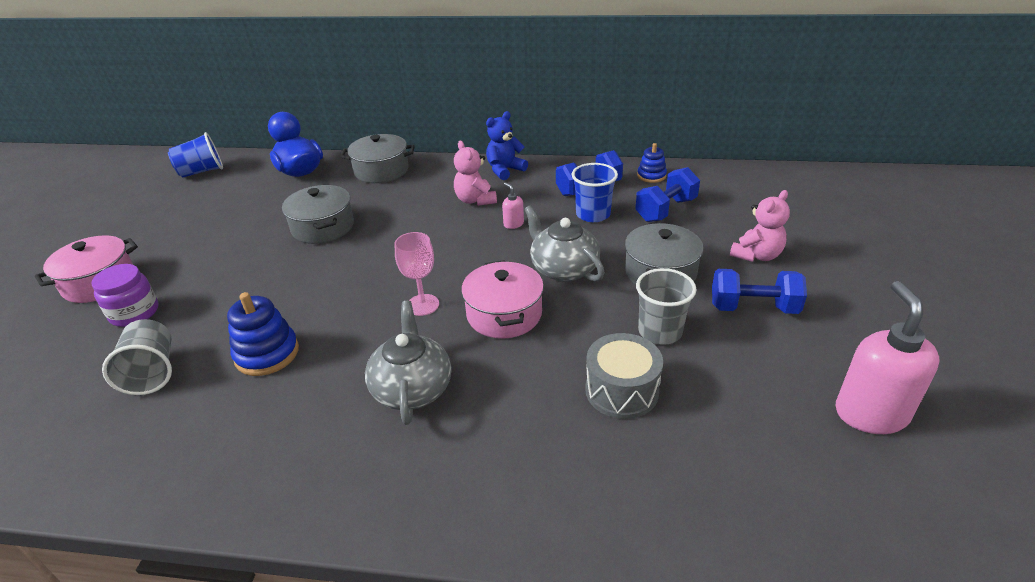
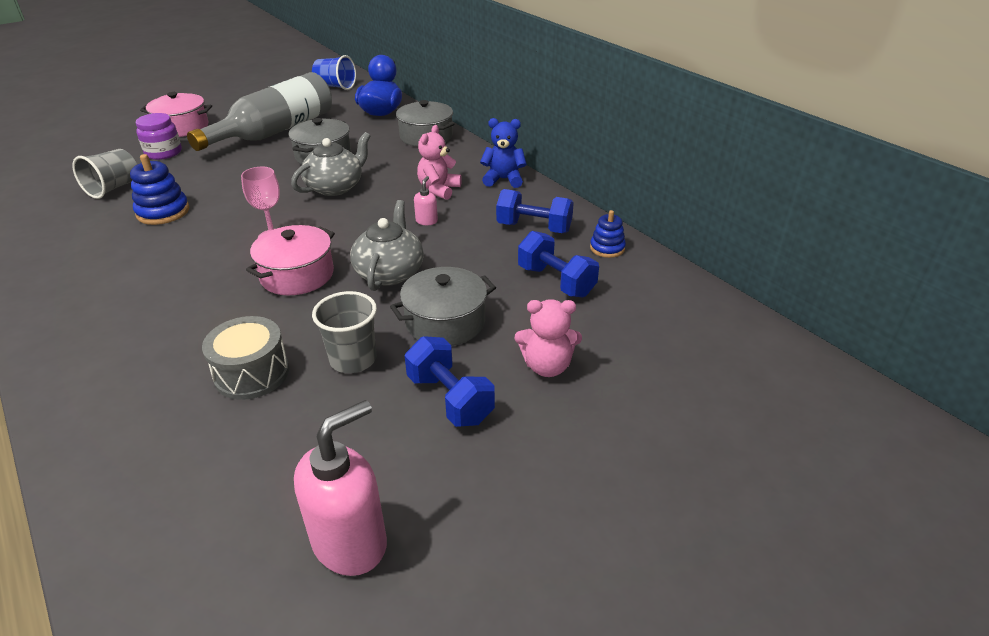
camera: 45 degrees right, 0 degrees up
(225, 233) = (275, 131): none -> grey bottle
(412, 388) = (174, 280): grey teapot -> grey teapot (336, 187)
(593, 214) = (493, 249): blue cup -> none
(665, 210) = (556, 281): blue dumbbell -> blue dumbbell turned 45 degrees clockwise

